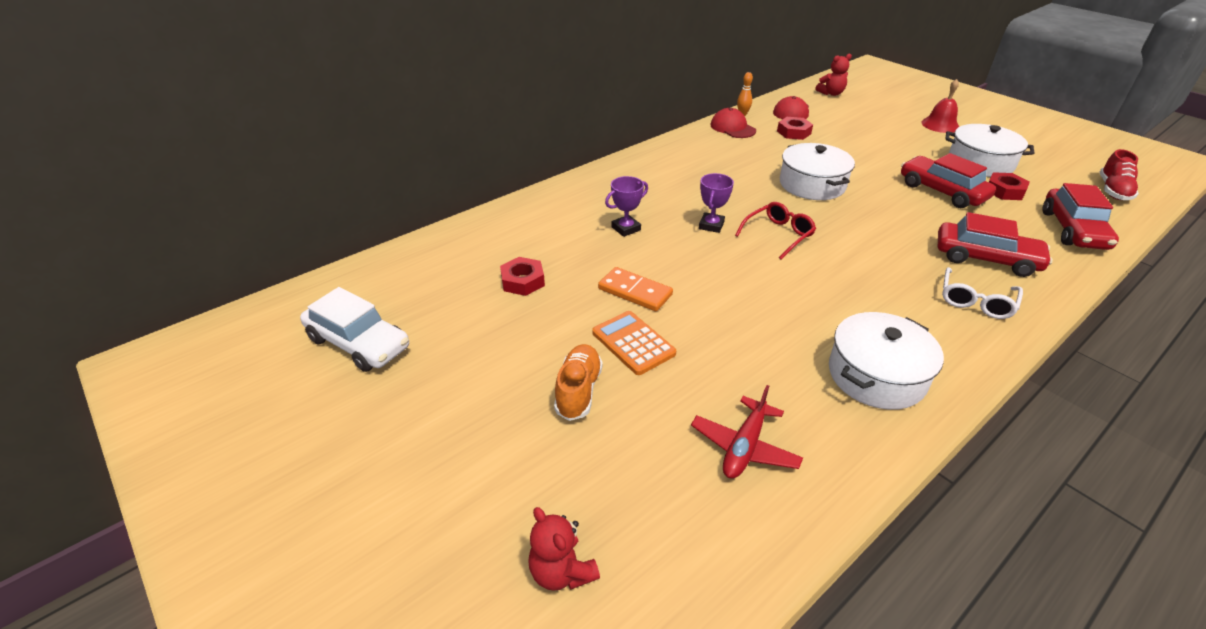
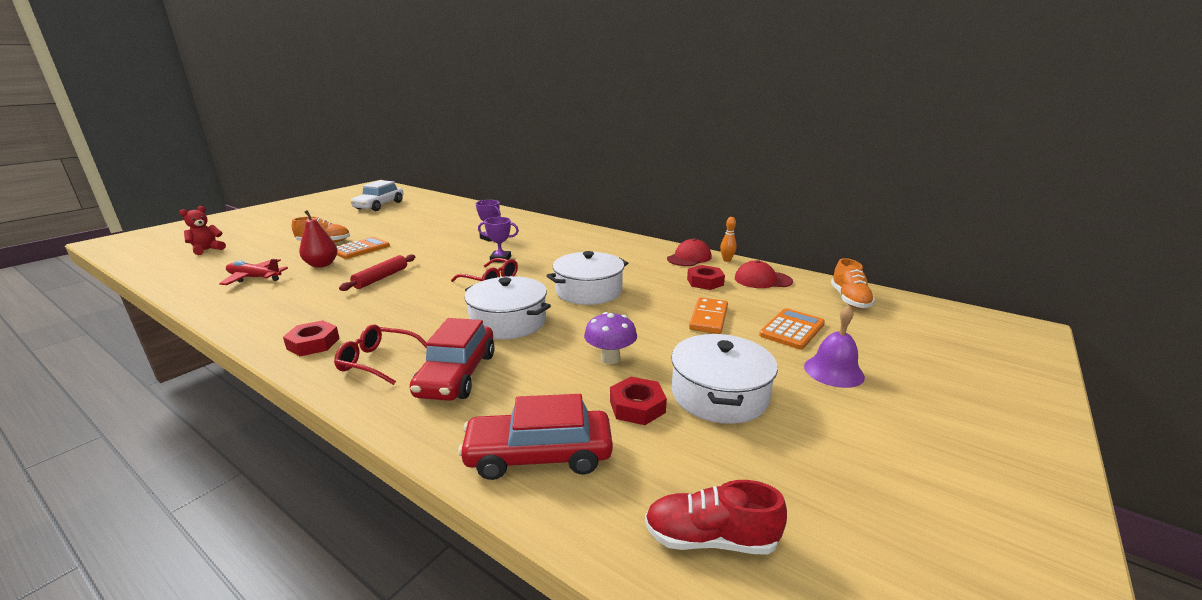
camera: 75 degrees right, 15 degrees down
(523, 281) = (428, 223): red nut -> red nut (313, 344)
(635, 292) = (413, 245): orange domino -> orange domino (708, 318)
(698, 377) = (322, 265): none -> red pear
(762, 314) = (381, 278): none -> red rolling pin
(831, 93) = (849, 299): red teddy bear -> orange shoe
(876, 375) = (295, 314): white pot -> white pot (508, 322)
(883, 122) = (792, 329): none -> orange calculator
(940, 125) = (833, 371): red bell -> purple bell
(942, 191) = (610, 358): red car -> purple mushroom
(975, 301) = (378, 361): white glasses -> red glasses

